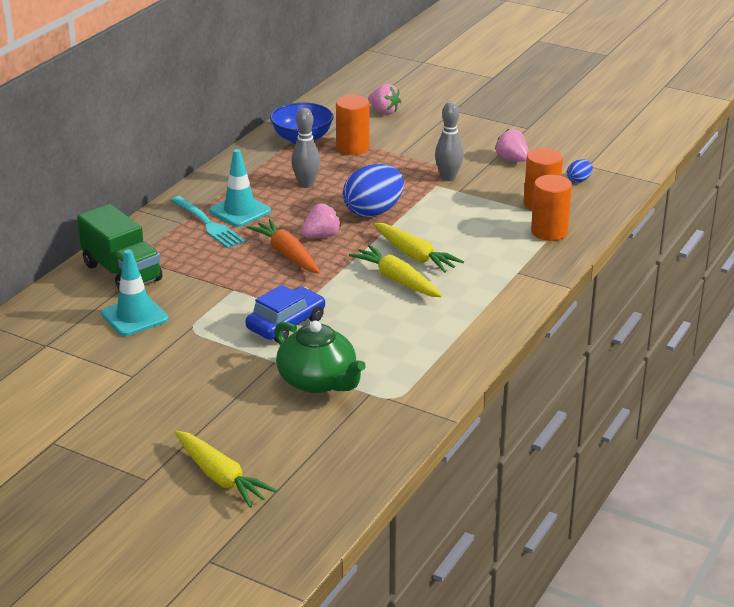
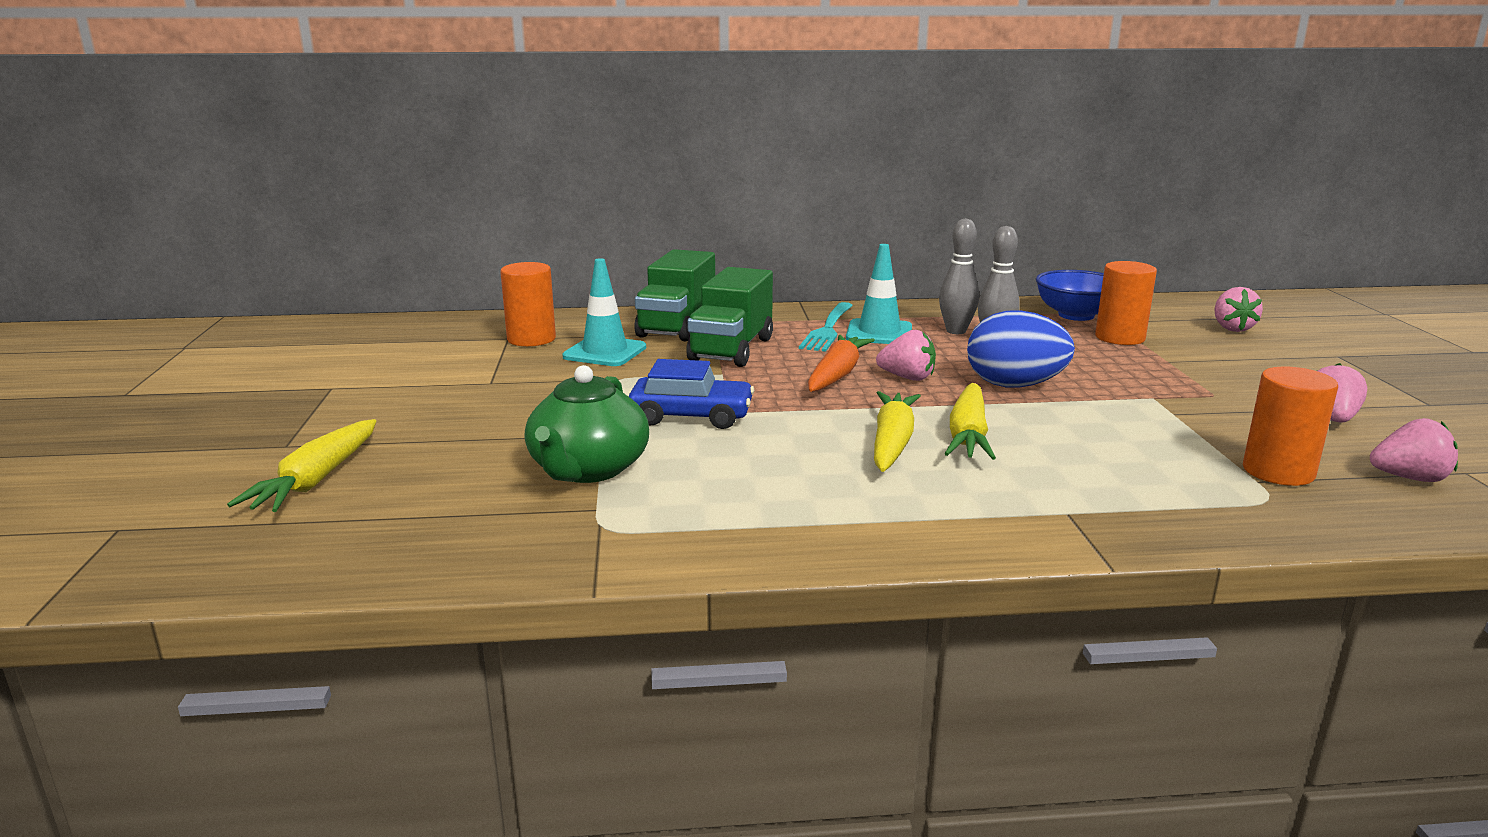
camera: 55 degrees right, 10 degrees down
(196, 270) = (731, 350): none -> green truck
(448, 177) = (1186, 398): grey bowling pin -> grey bowling pin (956, 331)
(549, 232) = (1222, 501): orange cylinder -> orange cylinder (531, 339)
(579, 180) = (1409, 478): blue egg -> pink strawberry

